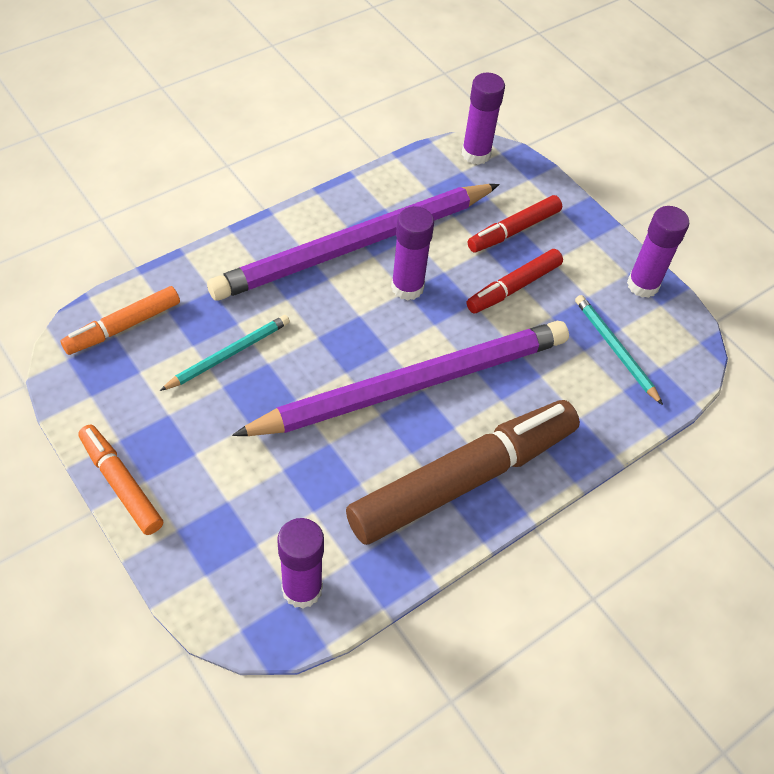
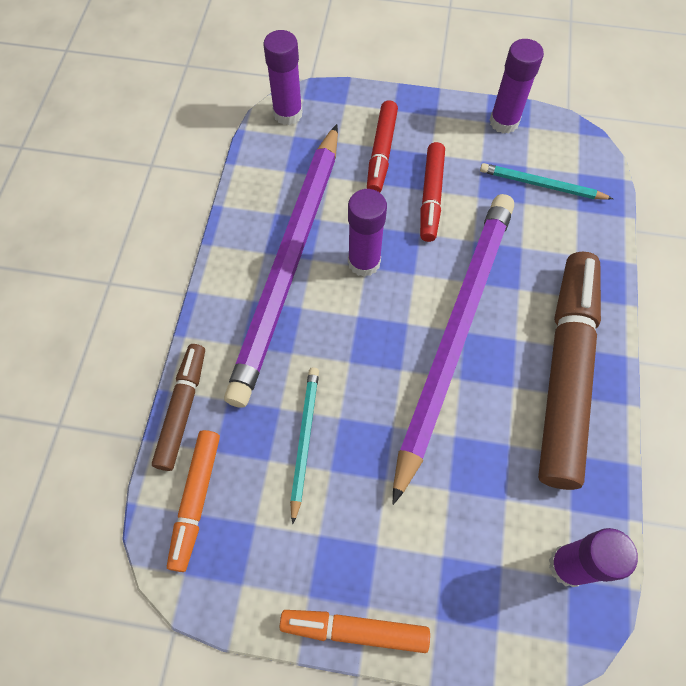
camera: 40 degrees left, 10 degrees up
(179, 271) = (183, 409): none -> brown marker

